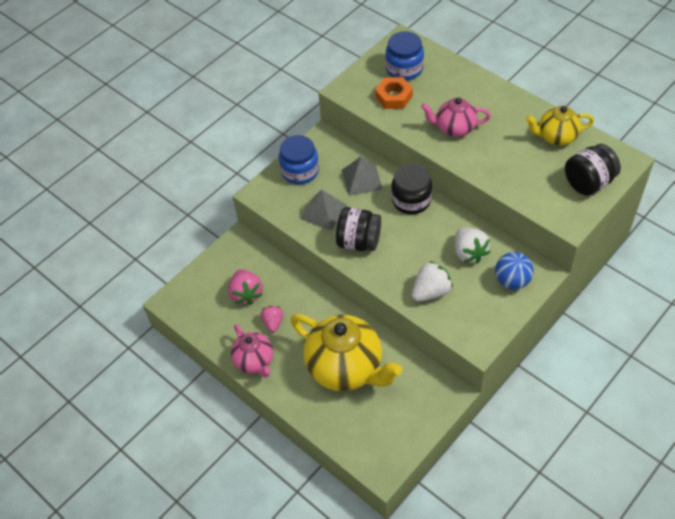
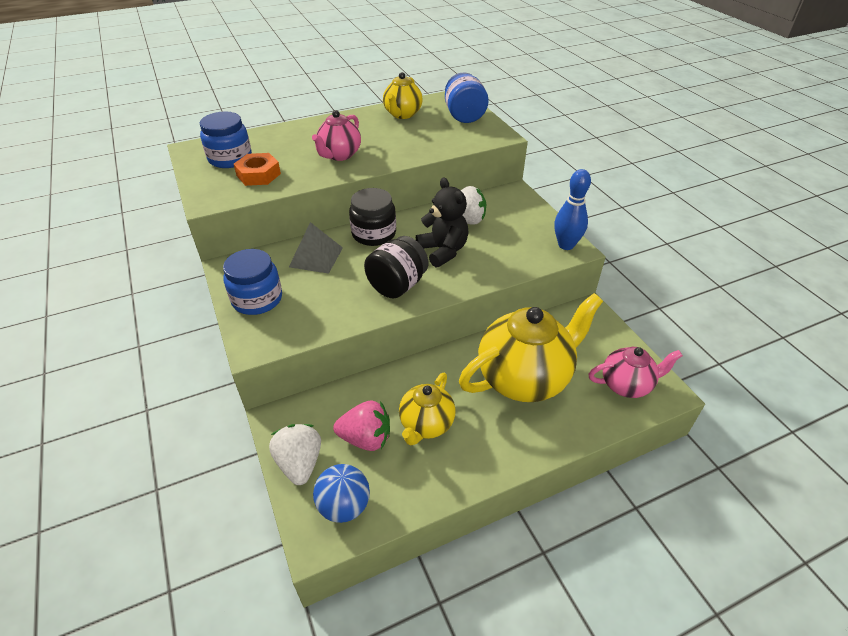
camera: 70 degrees left, 10 degrees down
(254, 361) = (473, 464): pink teapot -> pink teapot (626, 385)
(273, 322) = (426, 424): pink strawberry -> yellow teapot
(323, 212) = (333, 299): grey pyramid -> none
(417, 253) = (443, 251): none -> black teddy bear
(431, 292) = (496, 257): white strawberry -> white strawberry (300, 463)
(480, 337) = (566, 245): none -> blue bowling pin
(512, 281) = (513, 208): blue ball -> blue ball (344, 506)
(588, 183) = (464, 116): black jar -> blue jar

